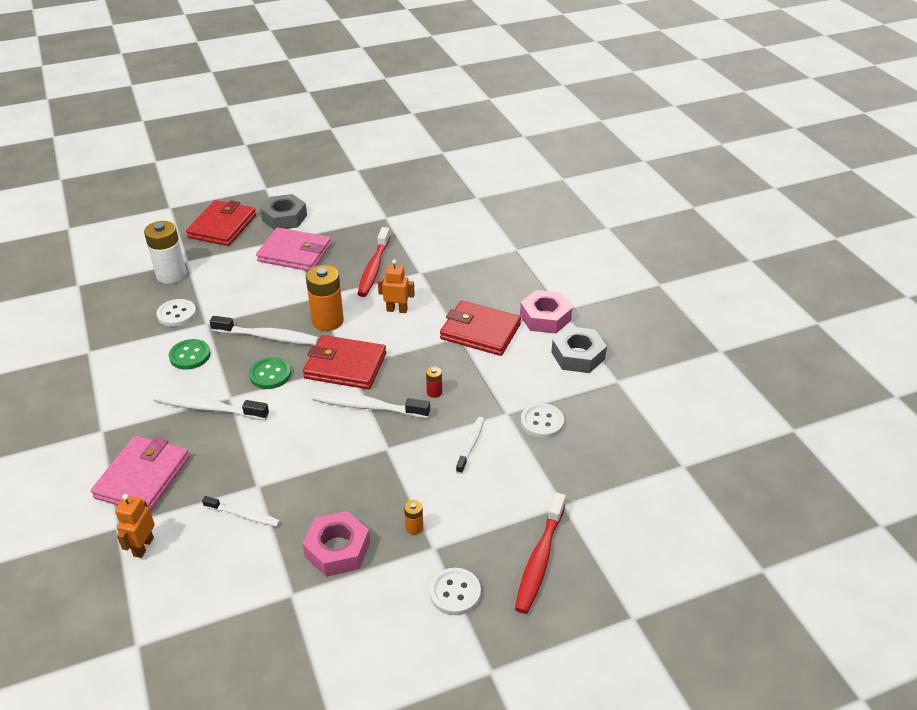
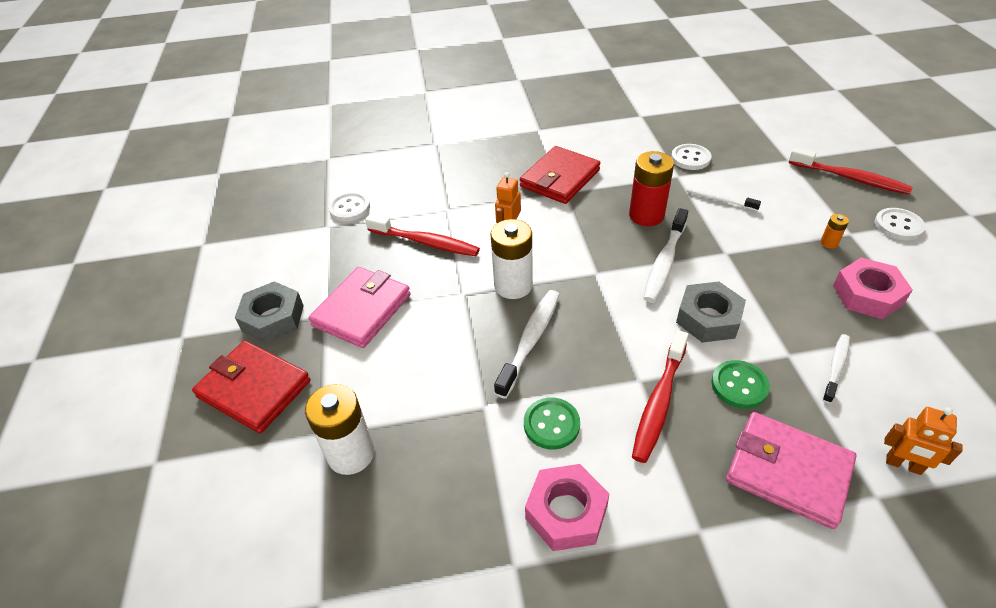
camera: 75 degrees left, 5 degrees up
(177, 314) = (453, 443): white button -> white button (349, 208)
(208, 408) = (659, 402): white toothbrush -> red toothbrush
(270, 374) = (602, 340): green button -> green button (739, 385)
(327, 321) = (513, 285): orange battery -> white battery
(345, 366) = (596, 275): red wallet -> none
(434, 392) = (646, 215): red battery -> red battery, size x2.22
(545, 318) = (548, 140): pink nut -> pink nut (566, 512)
(578, 355) = (605, 130): grey nut -> grey nut (708, 318)

